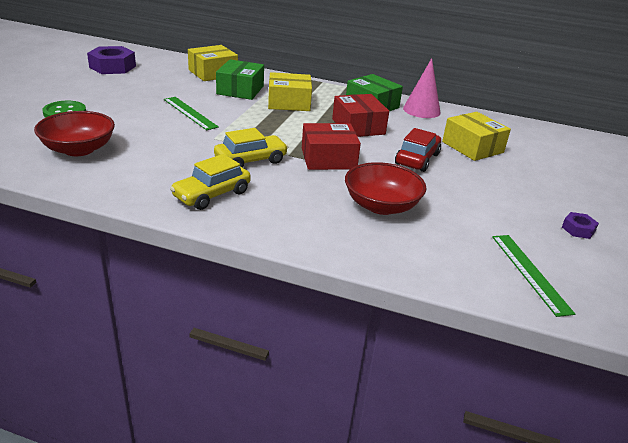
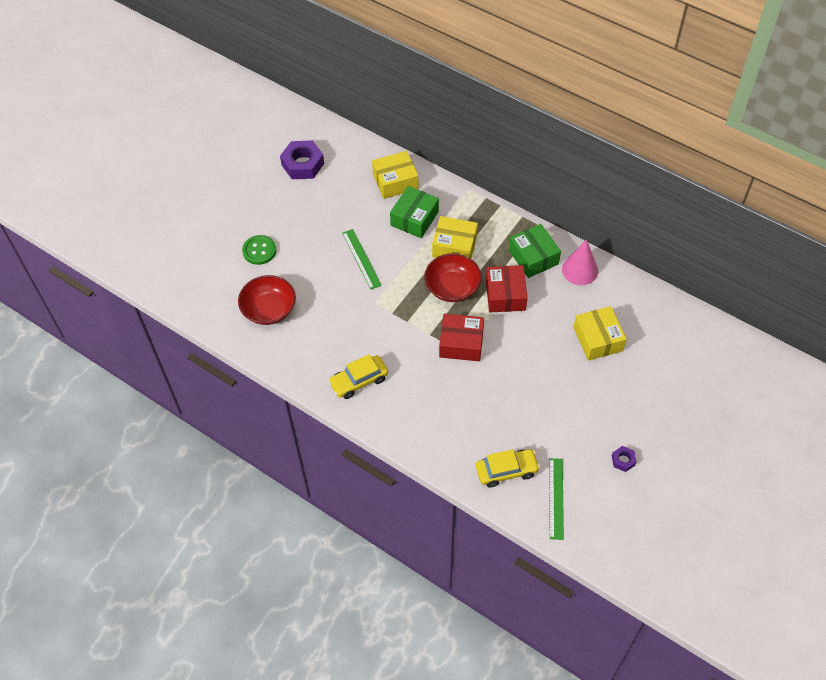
camera: 20 degrees right, 25 degrees up
(250, 160) = (397, 339): yellow car -> yellow car (506, 471)
(381, 206) = (481, 411): red bowl -> red bowl (452, 287)
(417, 159) = (537, 352): red car -> none

